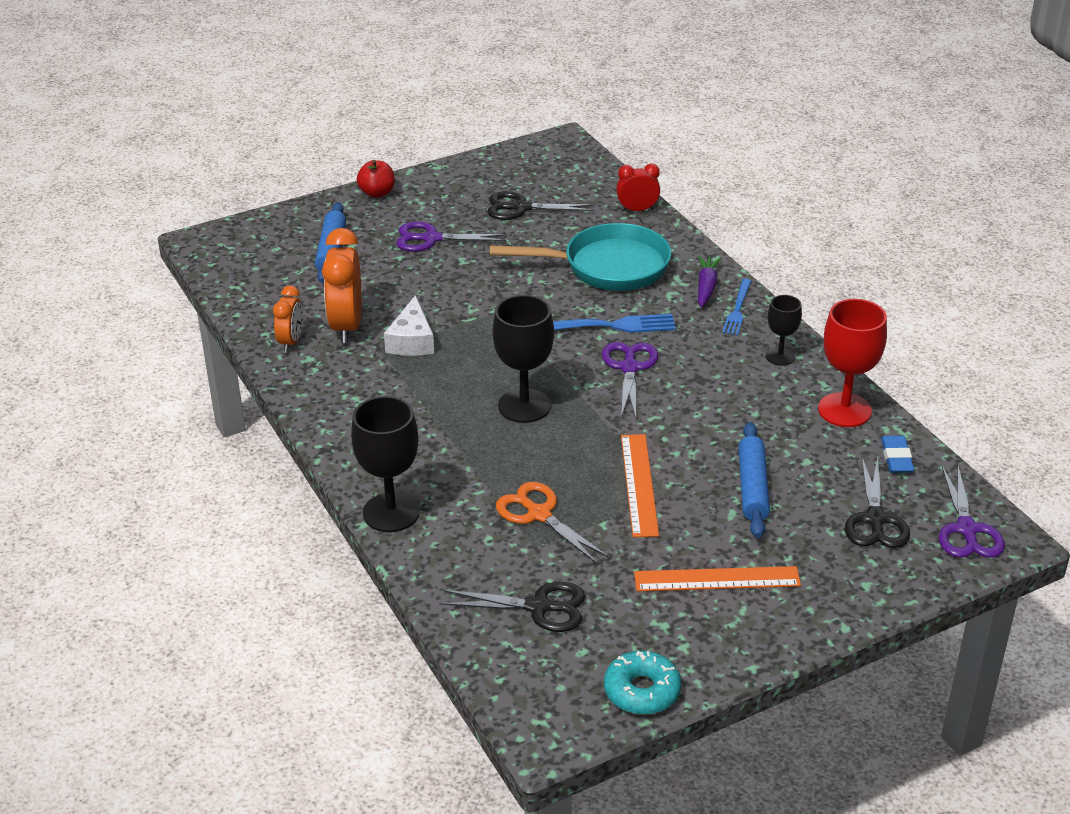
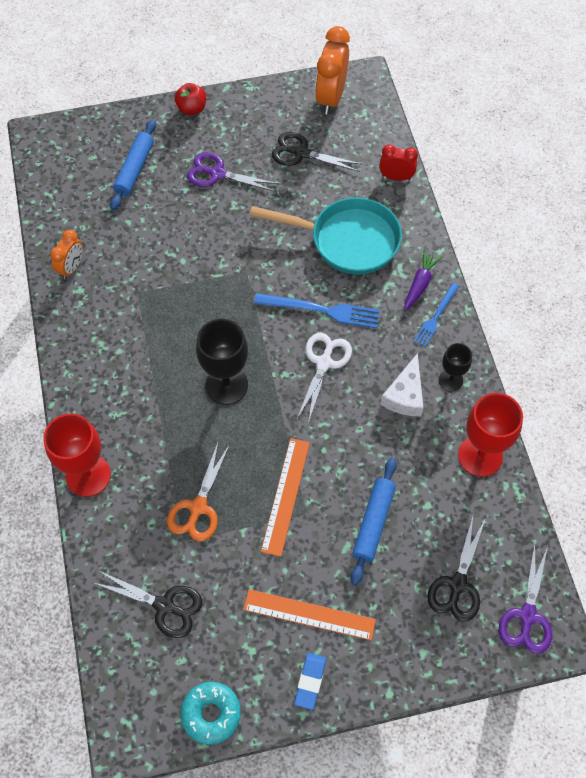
camera: 15 degrees right, 25 degrees up
(346, 326) = (119, 260): orange clock -> orange clock (331, 98)
(391, 512) = (88, 475): black goblet -> red goblet
(412, 340) = (164, 289): white cheese -> white cheese (405, 395)
(539, 514) = (198, 507): orange scissors -> orange scissors turned 135 degrees counterclockwise
(629, 368) = (324, 363): purple scissors -> white scissors
(896, 458) = (501, 521): blue eraser -> blue eraser (310, 681)

